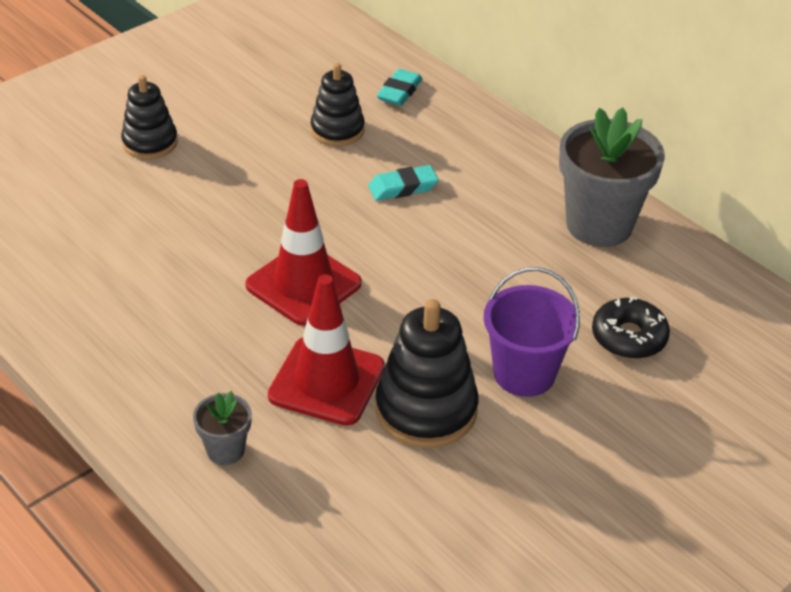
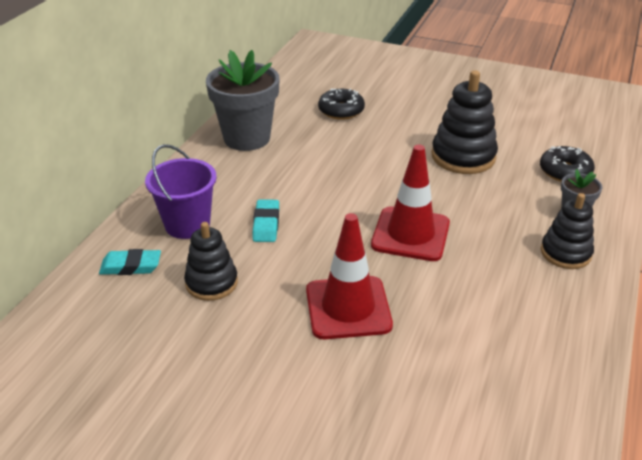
camera: 115 degrees left, 5 degrees down
(150, 143) = (312, 402): black stacking toy -> black stacking toy (565, 253)
(315, 502) = (565, 171): none -> black donut
(326, 381) = (482, 196): red traffic cone -> red traffic cone (348, 308)
(403, 187) = (266, 224): turquoise eraser -> turquoise eraser turned 45 degrees clockwise
(524, 373) = (402, 134): purple bucket -> purple bucket (187, 224)

